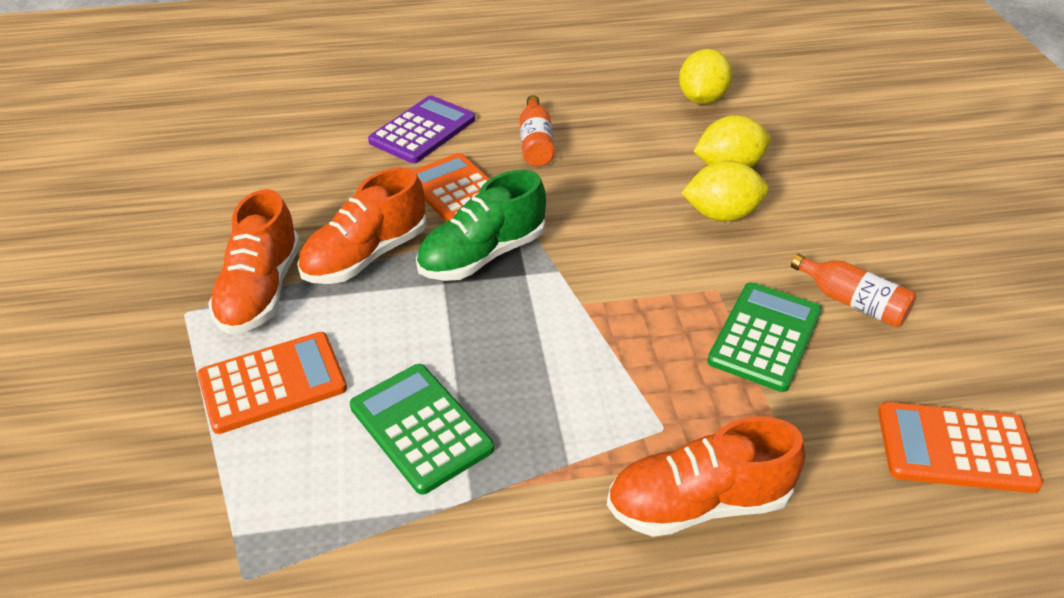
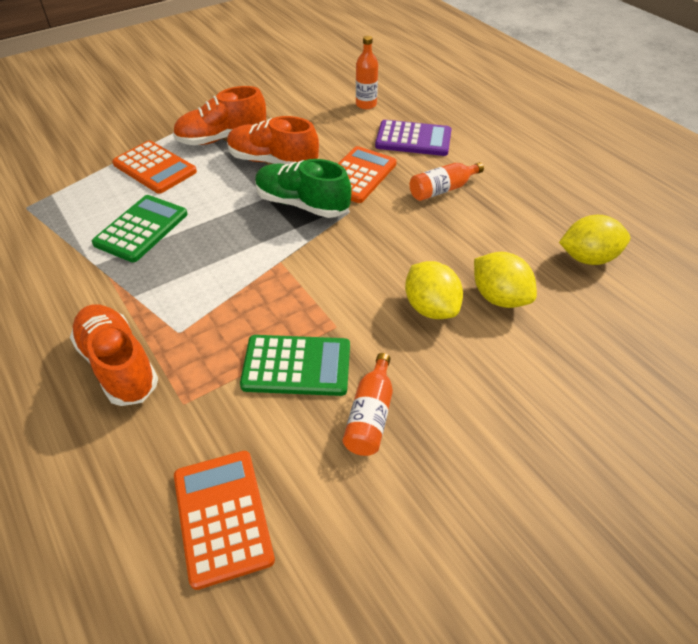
camera: 65 degrees right, 5 degrees up
(310, 141) = (366, 104): none -> orange bottle

